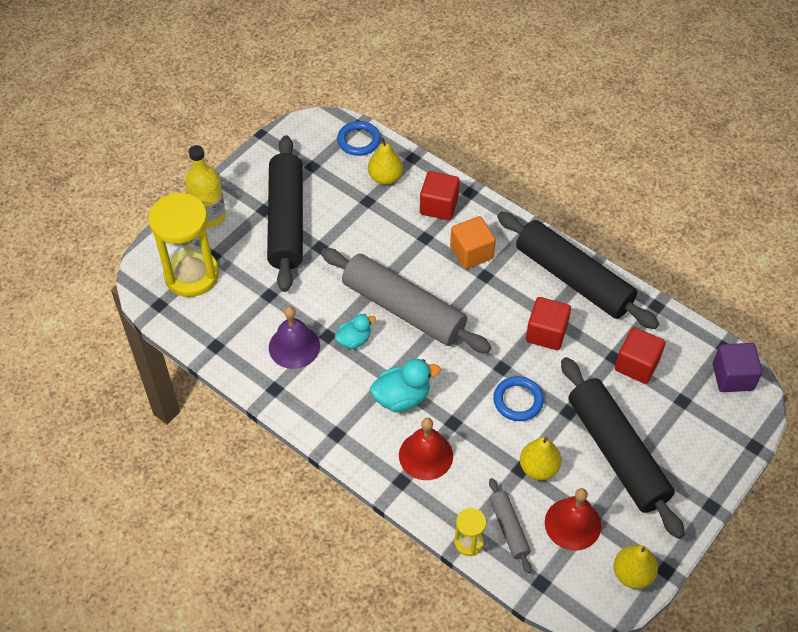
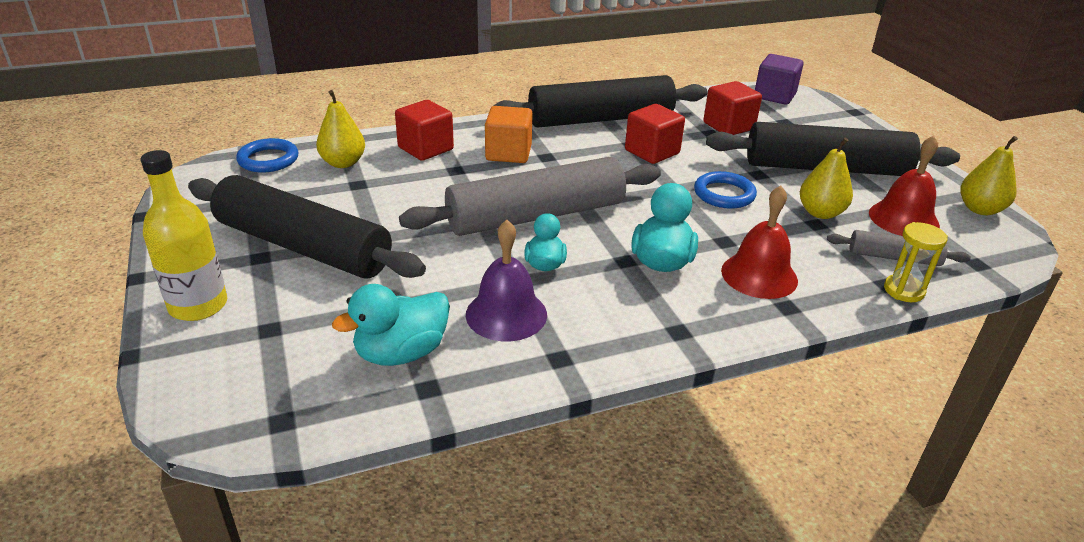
camera: 60 degrees left, 20 degrees down
(192, 275) = (274, 363): yellow hourglass -> none
(232, 320) = (401, 353): none -> turquoise duck

